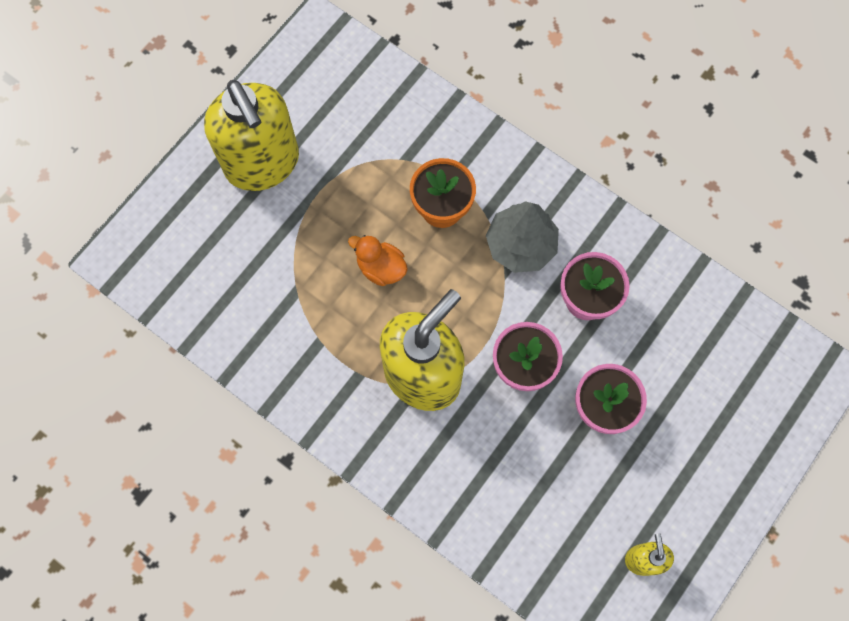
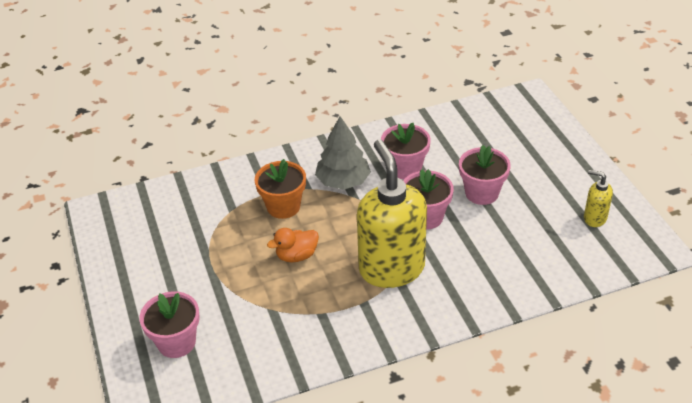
camera: 55 degrees left, 30 degrees down
(205, 230) = (176, 342): none -> pink flower pot
(263, 164) = (159, 285): yellow soap dispenser -> none

